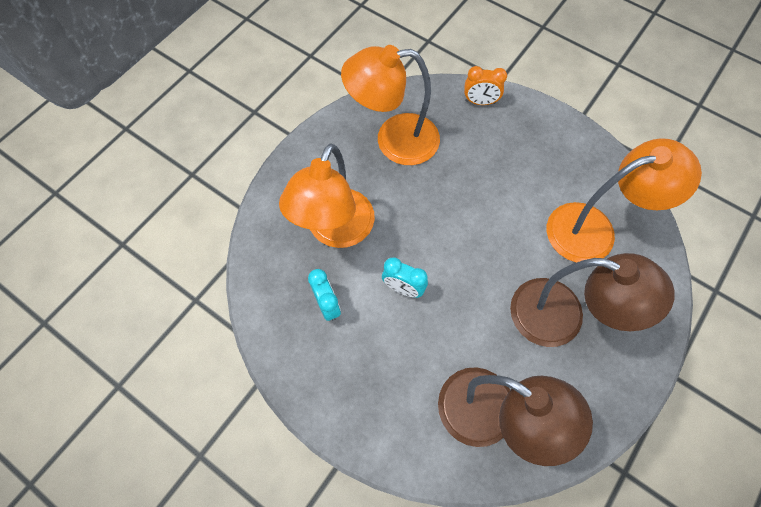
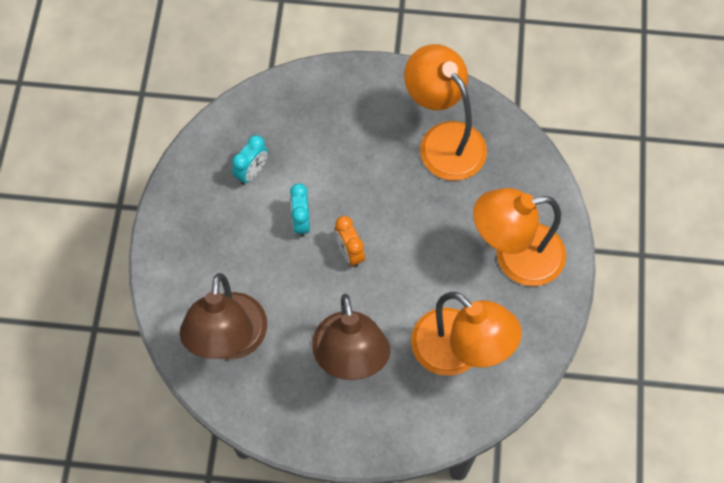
camera: 60 degrees right, 0 degrees up
(335, 231) = (321, 142): orange lamp -> orange lamp (515, 257)
(480, 102) = (539, 192): orange clock -> orange clock (349, 253)

